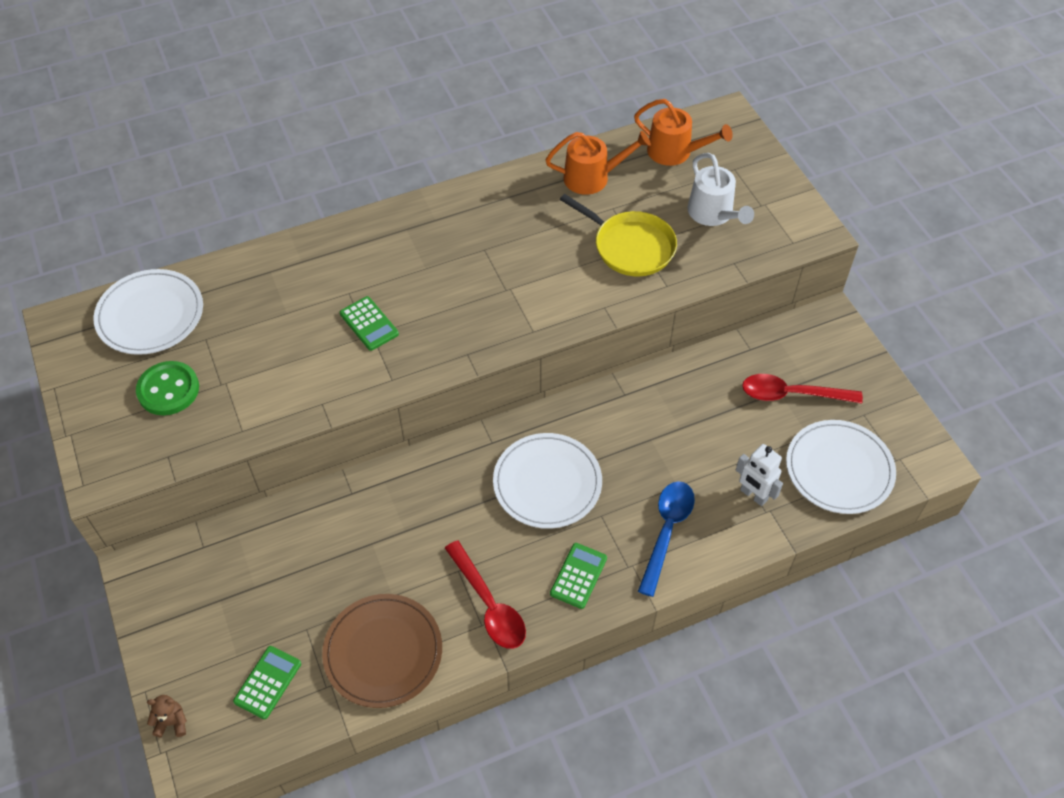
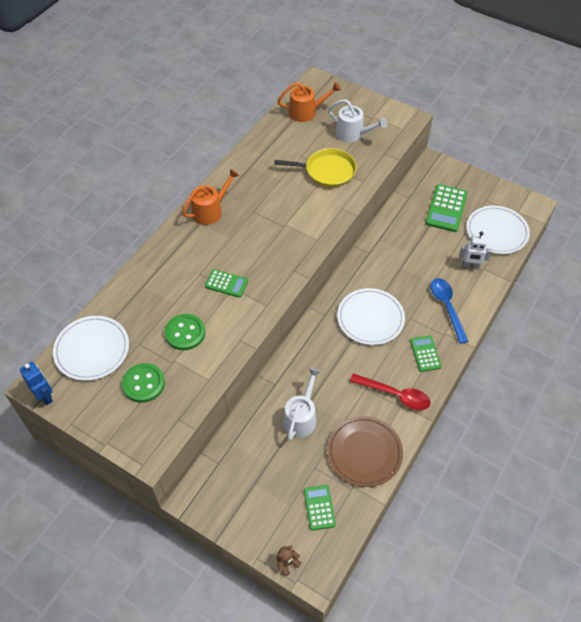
camera: 35 degrees left, 0 degrees up
(56, 339) = (45, 396): none -> blue robot
(267, 357) = (185, 333): none -> green button
(346, 555) = (301, 417): none -> white watering can
(592, 177) = (276, 145): orange watering can -> orange watering can (210, 211)
(791, 394) = (446, 208): red spoon -> green calculator

